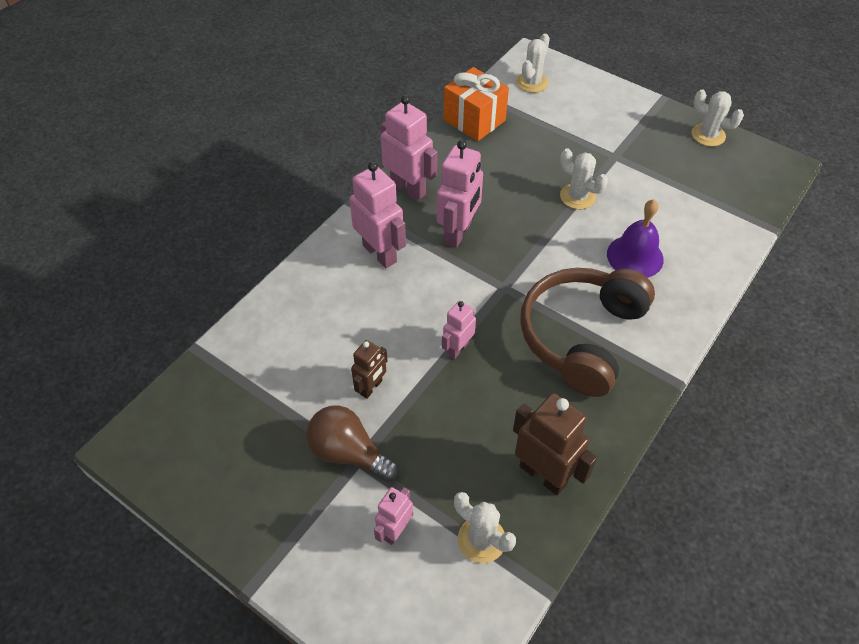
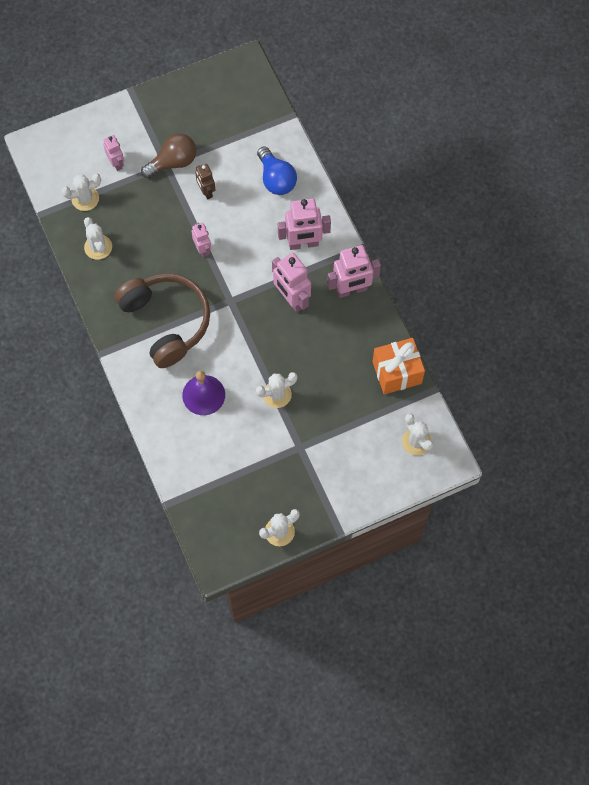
camera: 120 degrees right, 15 degrees up
(305, 320) = (276, 179): none -> blue light bulb
(543, 474) = (98, 247): brown robot -> white cactus

